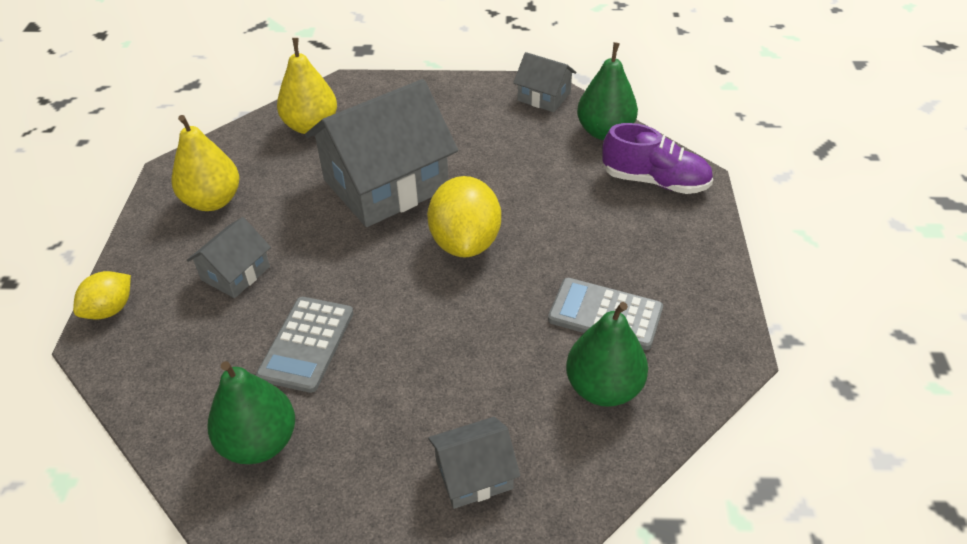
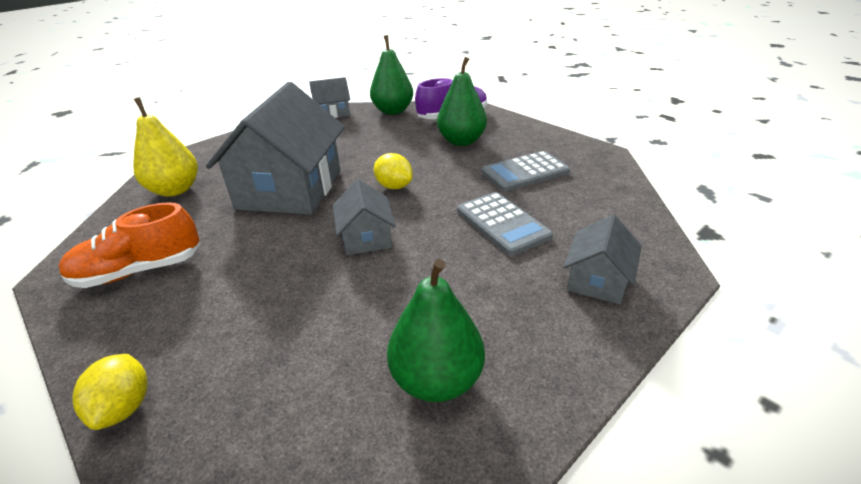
camera: 45 degrees left, 10 degrees down
(212, 201) = (139, 270): yellow pear -> orange shoe
(235, 273) = (237, 298): grey house -> grey house (366, 237)
(307, 344) = (372, 297): grey calculator -> grey calculator (502, 223)
(465, 242) = (394, 186): yellow lemon -> yellow lemon, size x0.58
(603, 388) = (580, 199): green pear -> green pear (461, 141)

